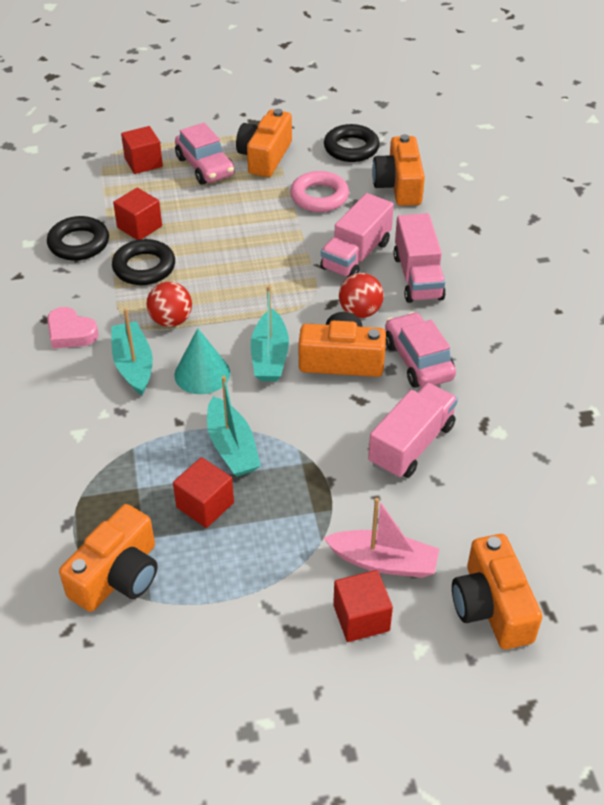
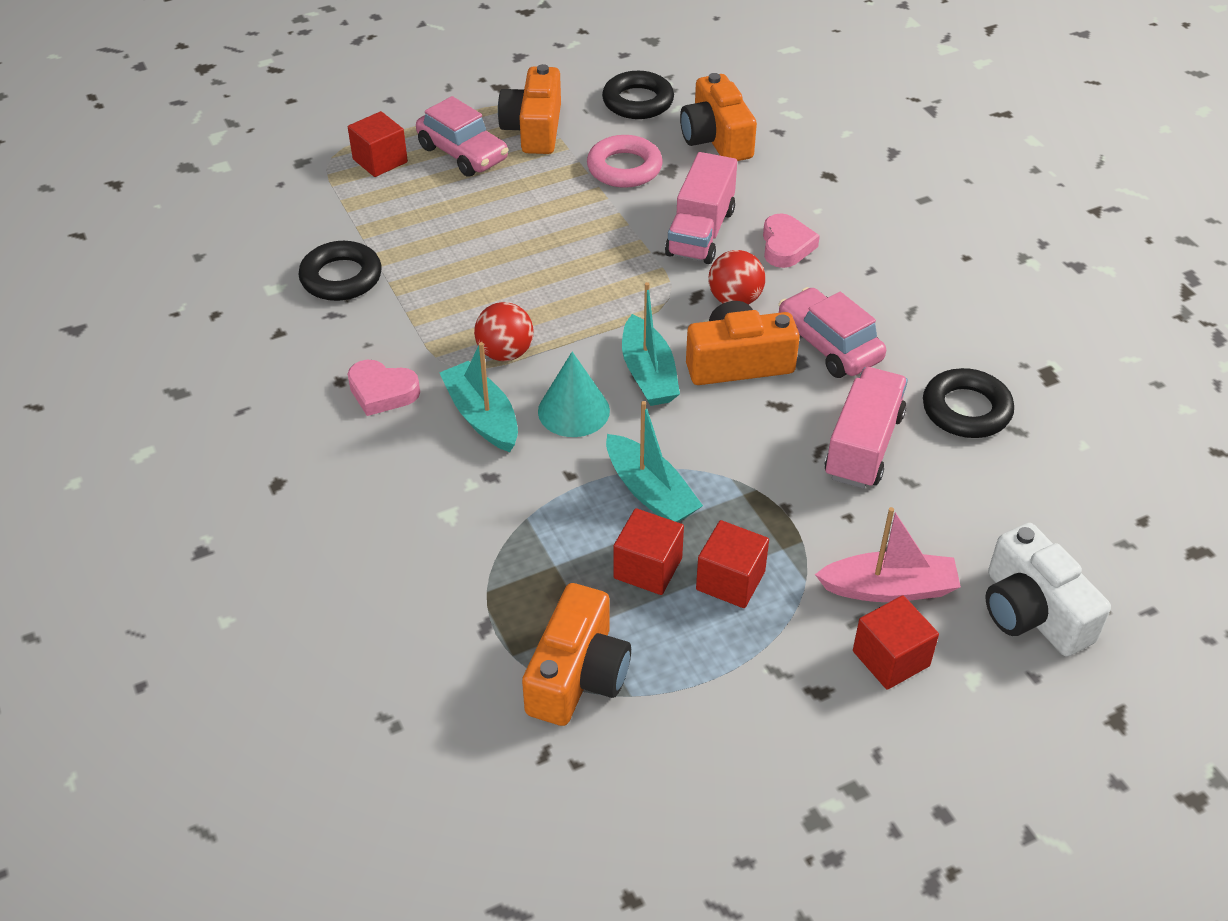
camera: 15 degrees left, 0 degrees up
(139, 227) = (412, 243): red cube -> red cube (730, 580)
(144, 267) = (441, 293): black ring -> black ring (966, 410)
(417, 277) = (786, 246): pink truck -> pink heart
(491, 606) = (1032, 612): orange camera -> white camera

